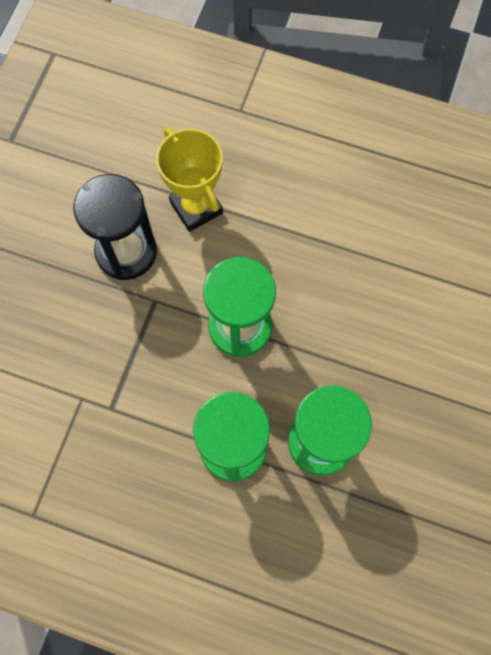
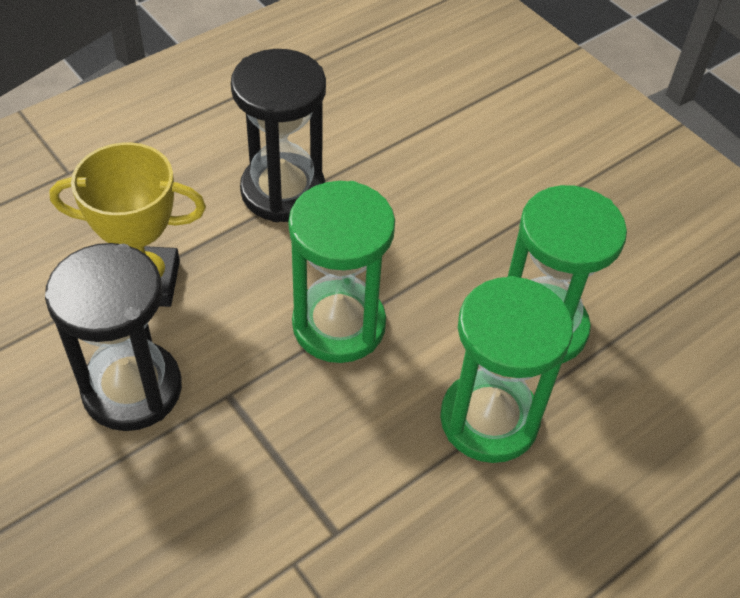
camera: 60 degrees left, 20 degrees down
(315, 231) = (283, 191): none -> black hourglass

